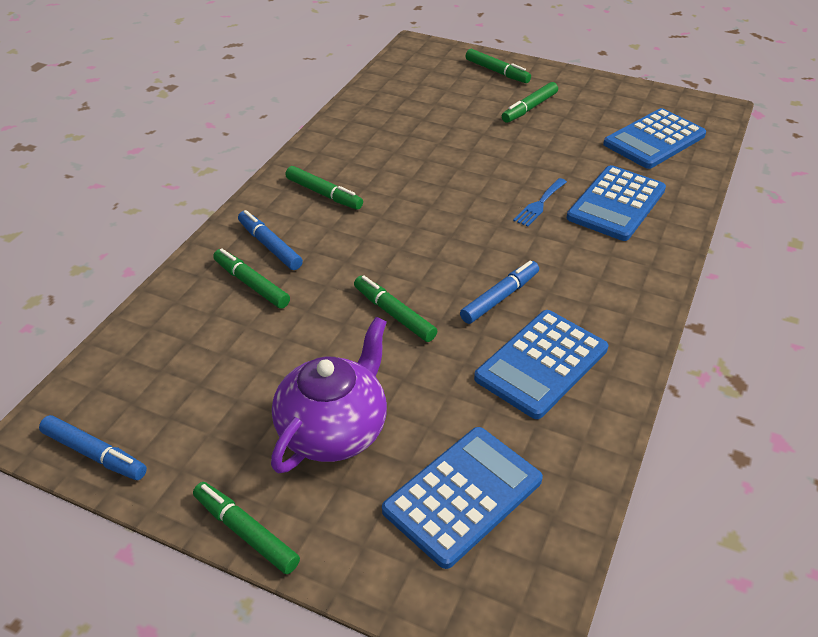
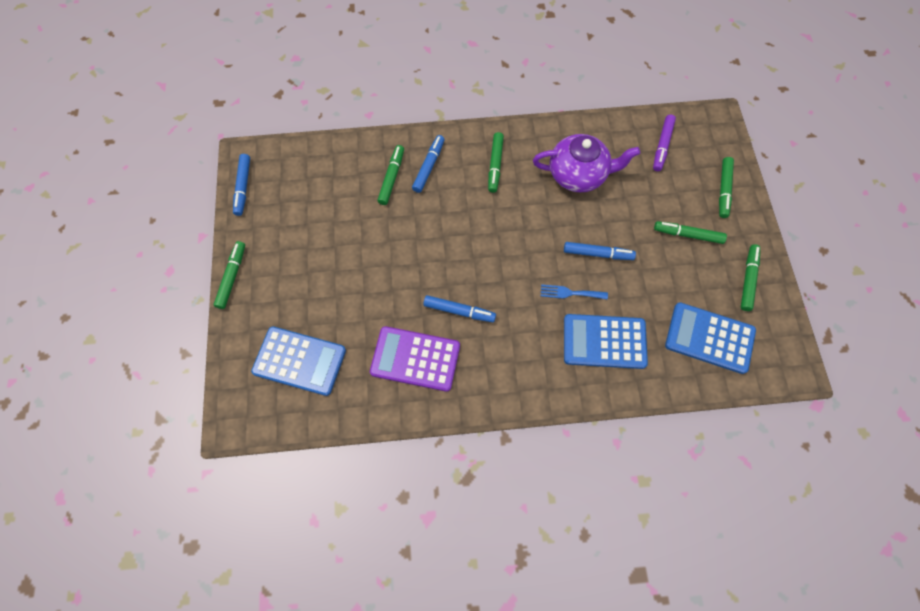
camera: 60 degrees right, 25 degrees up
(334, 430) = (310, 279): purple teapot -> purple teapot (578, 175)
(394, 314) = (410, 262): green marker -> green marker (748, 279)
(414, 84) = (662, 146): none -> purple marker
(505, 168) = (597, 254): none -> blue marker
(541, 364) = (415, 359): blue calculator -> purple calculator

